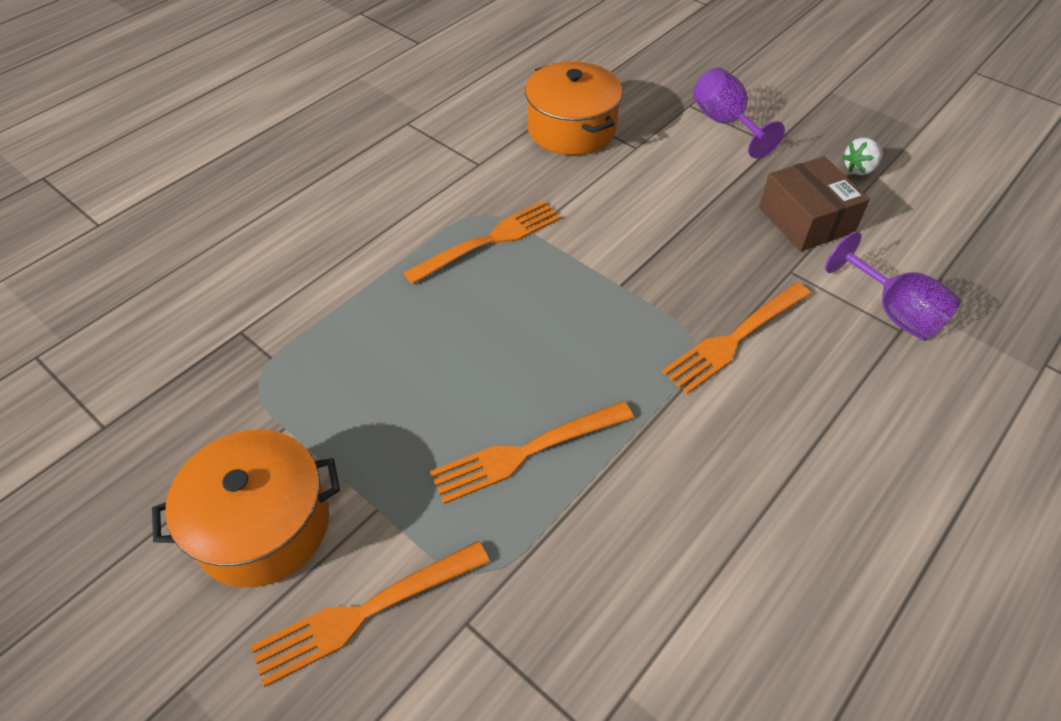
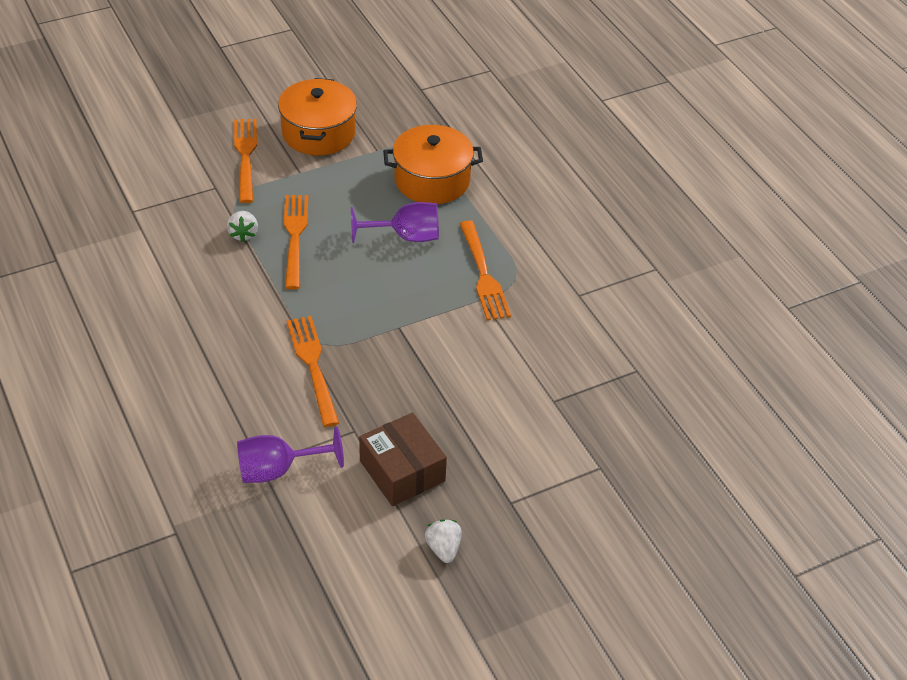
camera: 110 degrees right, 5 degrees down
(555, 522) = (243, 234): none -> white strawberry
(571, 129) = (600, 367): orange pot -> orange pot (432, 180)
(725, 123) = (558, 480): purple goblet -> purple goblet (406, 236)
(806, 219) = (402, 471): brown box -> brown box turned 60 degrees clockwise

